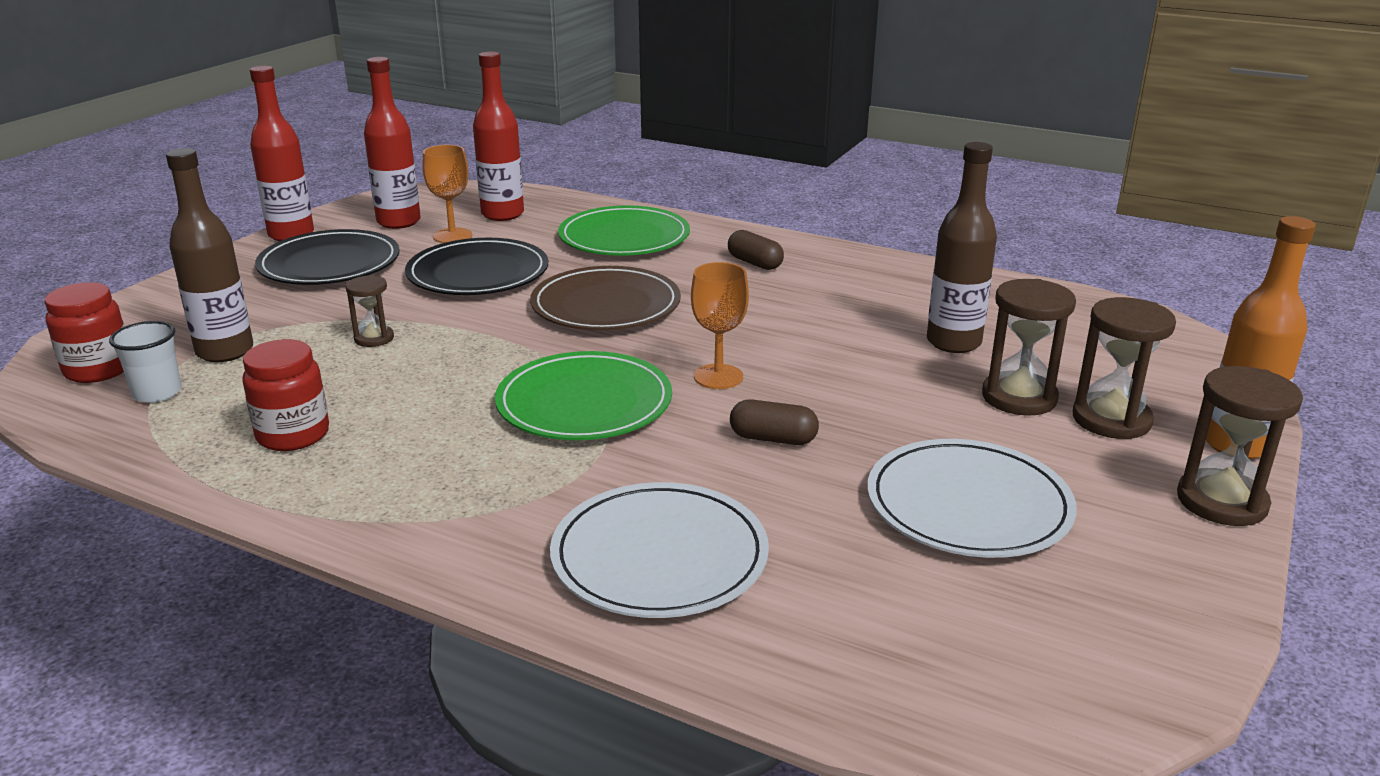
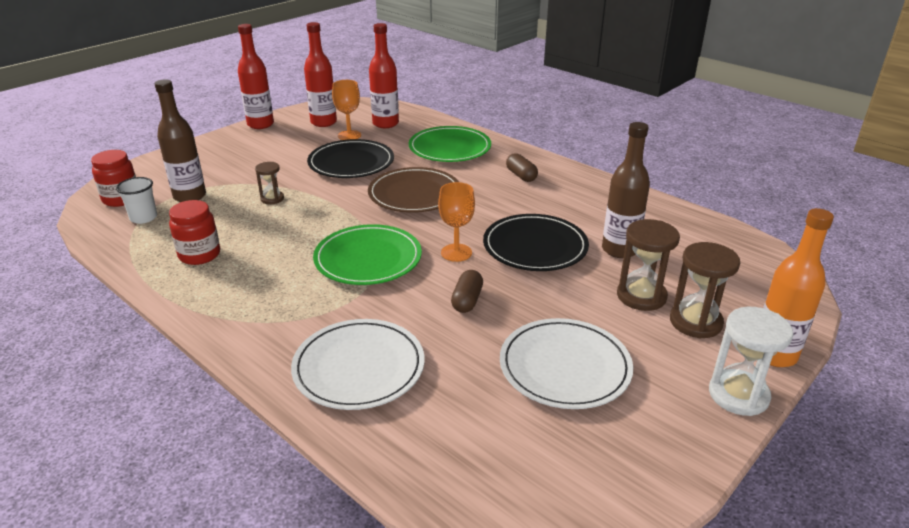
camera: 15 degrees right, 5 degrees up
(329, 264) = (272, 146): black plate -> black plate (535, 246)
(773, 439) = (467, 300): brown capsule -> brown capsule turned 75 degrees clockwise
(1221, 502) = (738, 395): brown hourglass -> white hourglass

